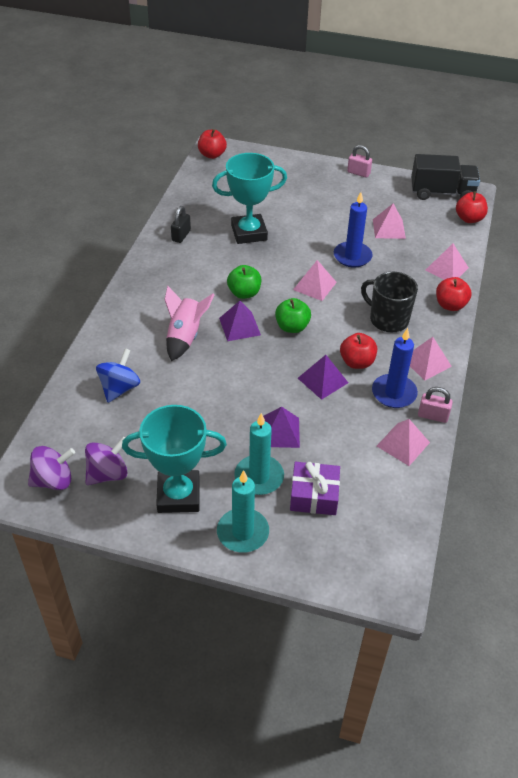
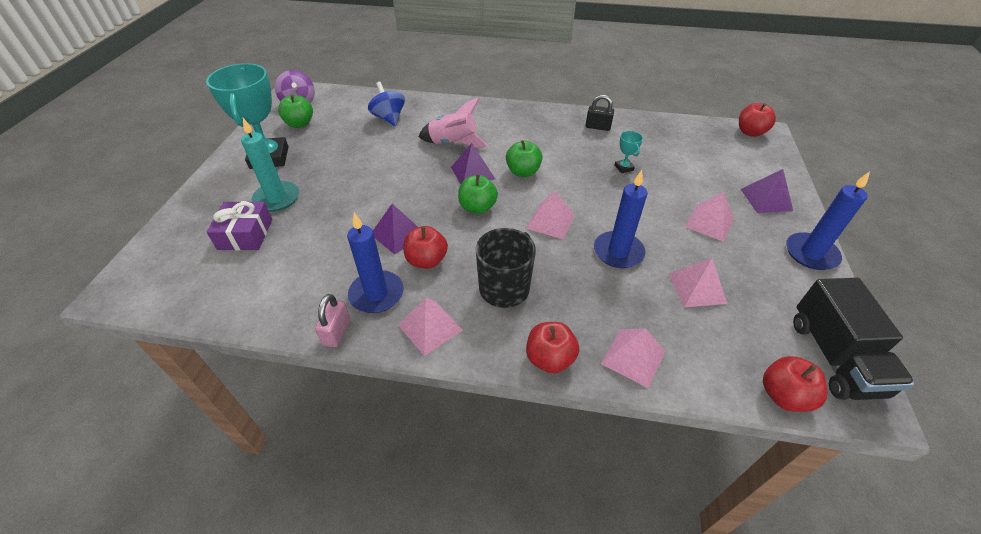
camera: 85 degrees right, 0 degrees up
(108, 474) = (300, 124): purple spinning top -> green apple
(119, 388) = (389, 118): blue spinning top -> blue spinning top turned 135 degrees counterclockwise
(243, 532) = (219, 194): turquoise candle -> none
(249, 233) = (623, 168): turquoise trophy -> turquoise trophy, size x0.41
(280, 432) = (329, 208): purple pyramid -> purple pyramid (766, 199)
(358, 173) = (811, 253): pink padlock -> blue candle
(403, 444) = (297, 302): pink pyramid -> pink pyramid (709, 223)

